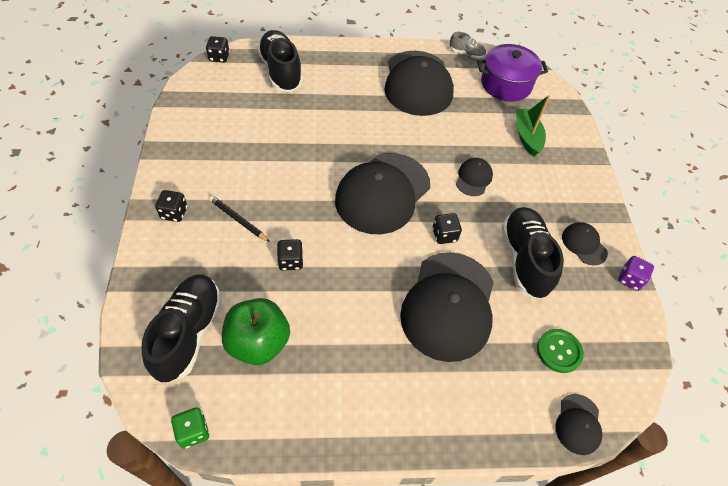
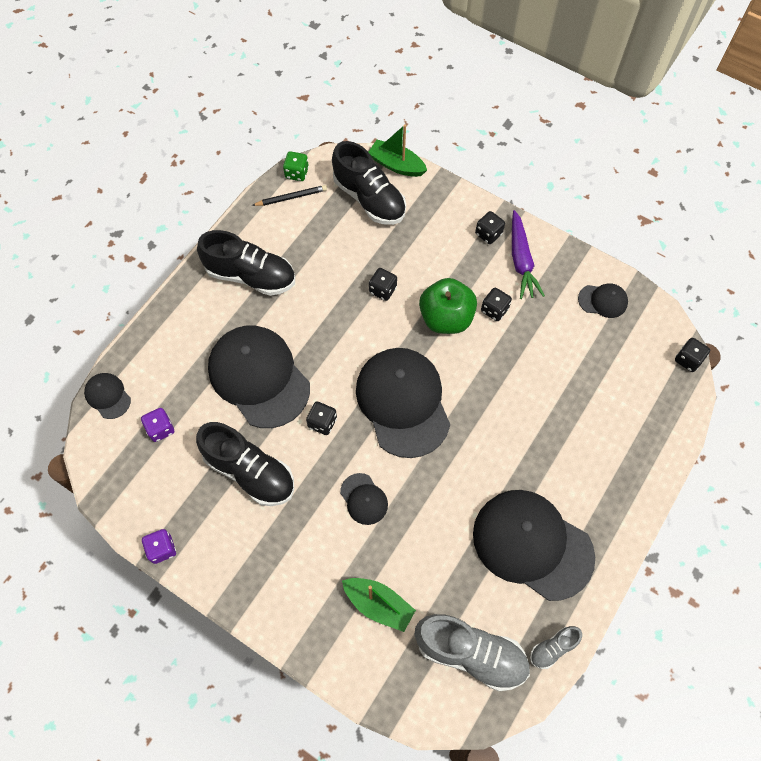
camera: 130 degrees right, 10 degrees up
(125, 333) = (396, 165): none -> green boat
(190, 178) = (521, 260): none -> purple carrot
(238, 220) = (451, 274): black pencil -> black pencil (291, 197)
(254, 175) = (494, 310): none -> black dice
(258, 342) = (330, 235): green apple -> green apple (446, 318)
(281, 72) = (631, 408): black shoe -> black shoe (251, 276)
(506, 84) = (471, 653): purple pot -> grey shoe
(559, 351) = (160, 429): green button -> purple dice
(584, 244) = (222, 540): black cap -> black cap (603, 301)

